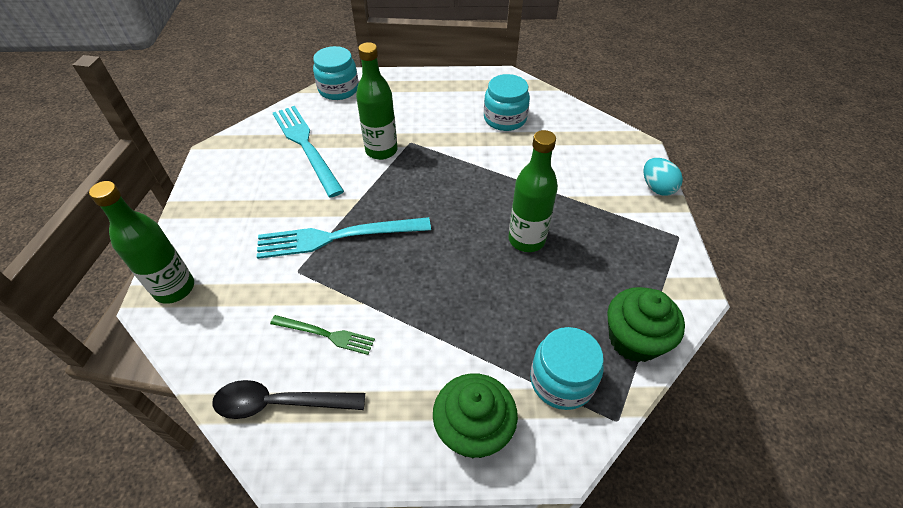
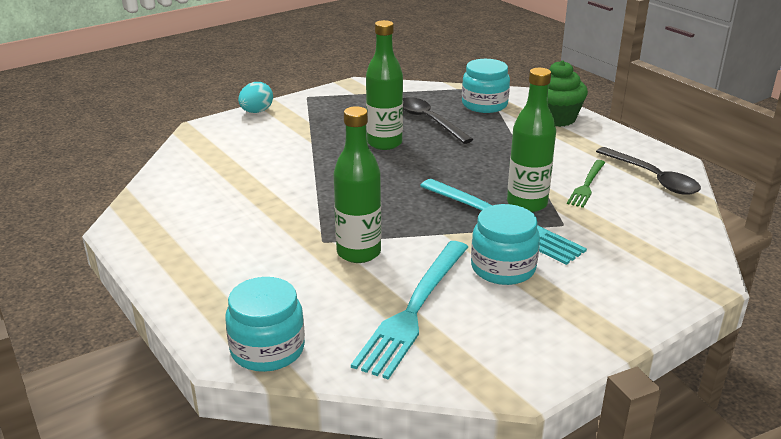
camera: 125 degrees left, 20 degrees down
(174, 288) = (680, 276): green bottle -> green bottle (527, 204)
(325, 334) = (587, 185): green fork -> green fork turned 135 degrees counterclockwise
(505, 119) = (218, 200): turquoise jar -> turquoise jar (503, 268)
(551, 300) = (429, 121): none -> black spoon
(634, 340) = (423, 93): green cupcake -> none

